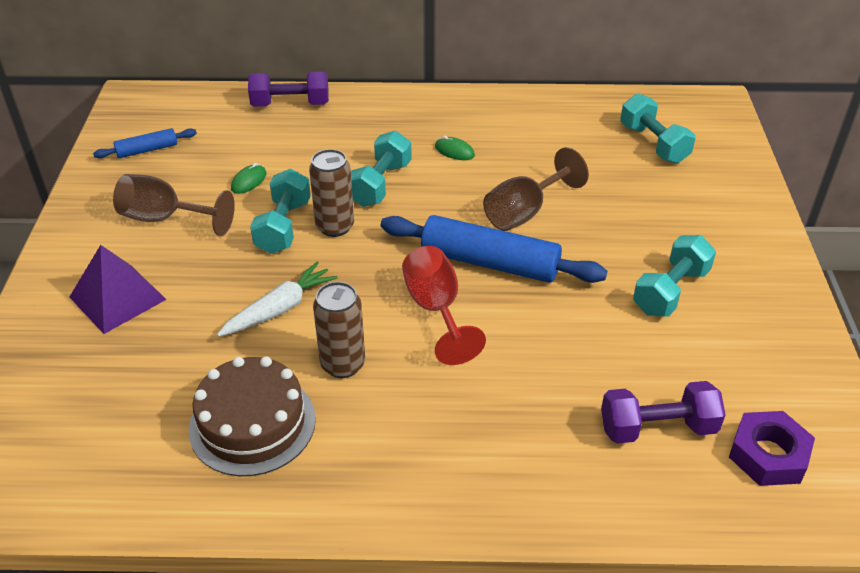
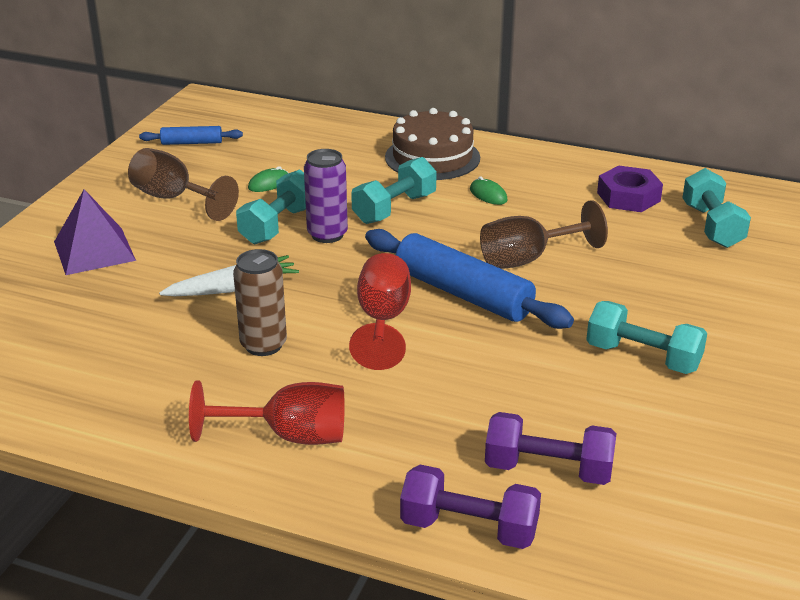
camera: 20 degrees right, 10 degrees down
(252, 423) = (151, 371): brown cake -> brown cake (432, 157)
(290, 104) = (348, 129): purple dumbbell -> purple dumbbell (469, 528)
(335, 227) = (327, 234): brown can -> purple can
(420, 459) = (288, 436): none -> red goblet
(670, 291) = (643, 357): turquoise dumbbell -> turquoise dumbbell turned 60 degrees clockwise
(768, 455) = (657, 522): purple nut -> purple nut (628, 197)

